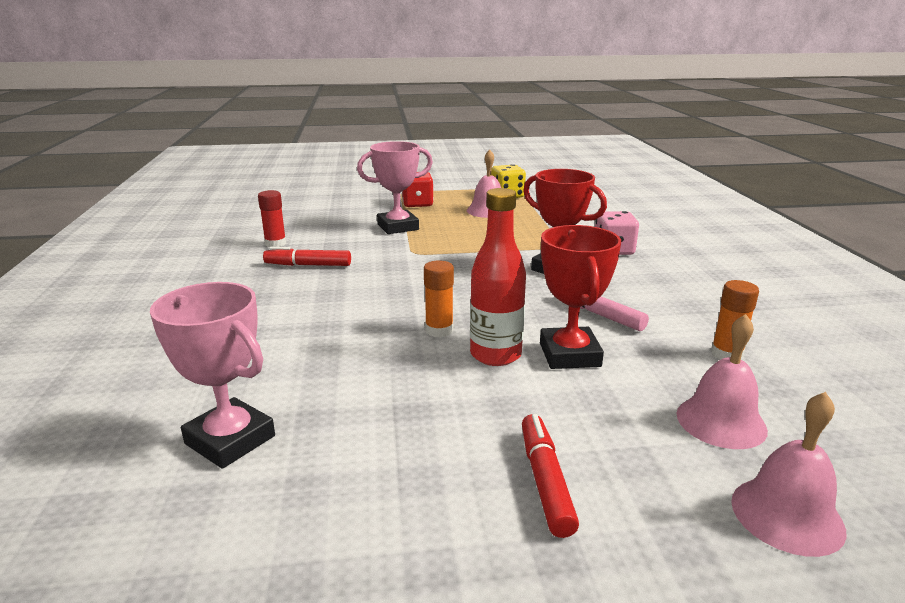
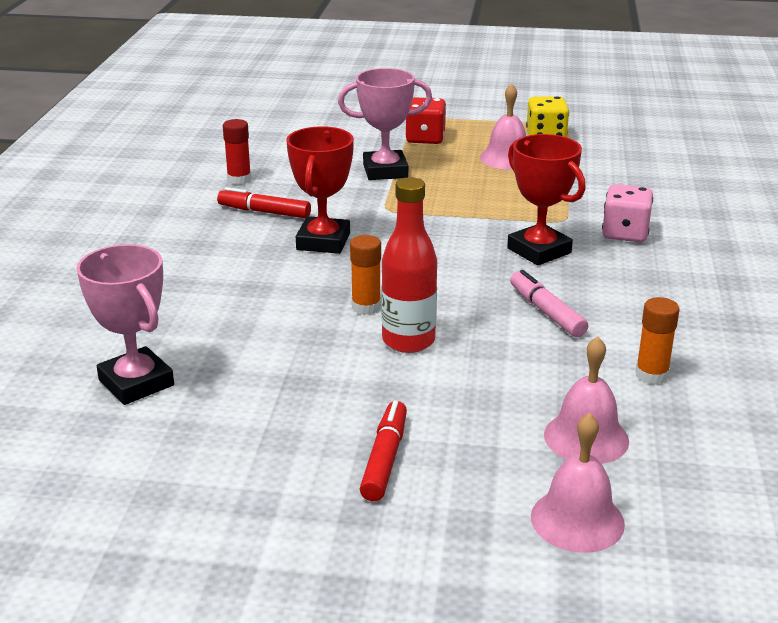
camera: 15 degrees right, 5 degrees up
(569, 355) = (484, 351): red trophy -> red trophy (323, 241)

